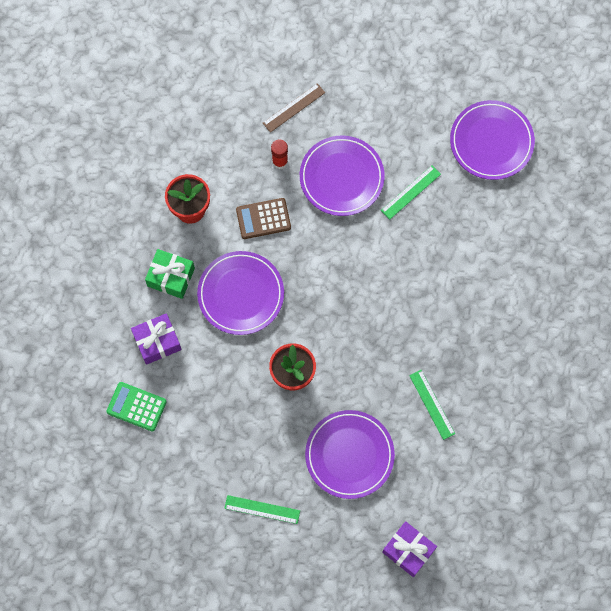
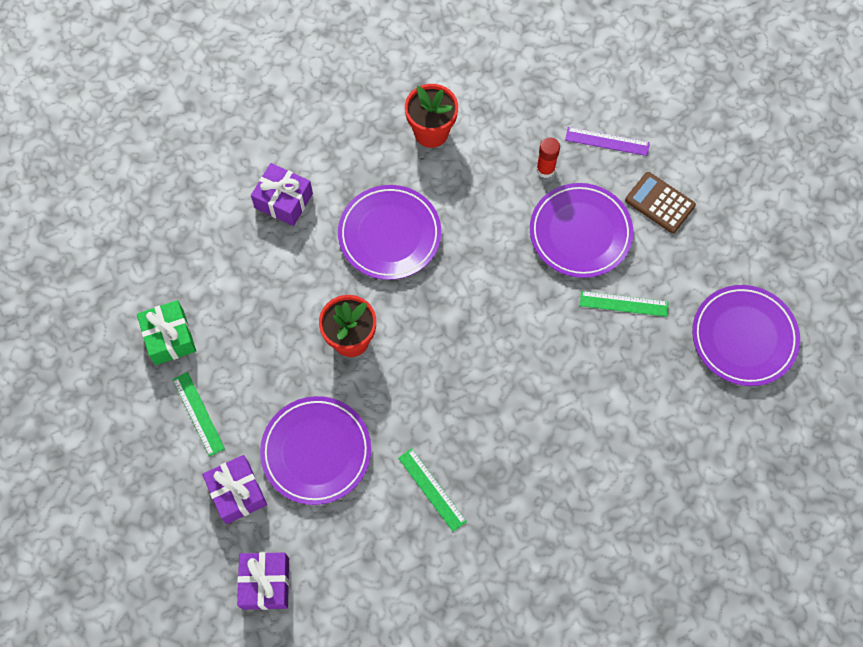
camera: 50 degrees right, 5 degrees down
(136, 406) = (208, 230): green calculator -> none
(171, 277) = (354, 165): green gift -> green gift (169, 337)
(263, 219) = (478, 198): brown calculator -> brown calculator (660, 203)
(293, 108) = (607, 141): brown ruler -> purple ruler
(336, 524) = (237, 493): none -> purple gift
(432, 404) = (432, 489): green ruler -> green ruler turned 60 degrees counterclockwise

